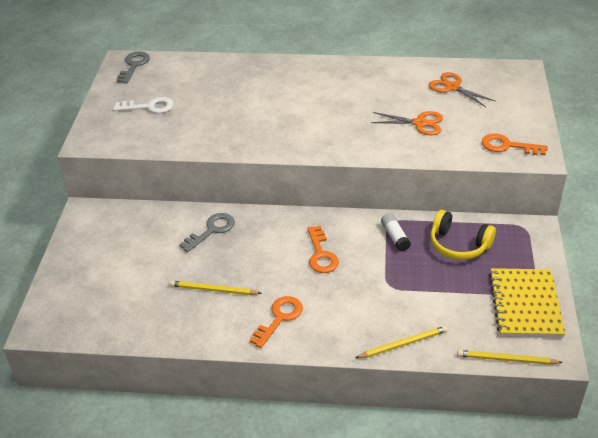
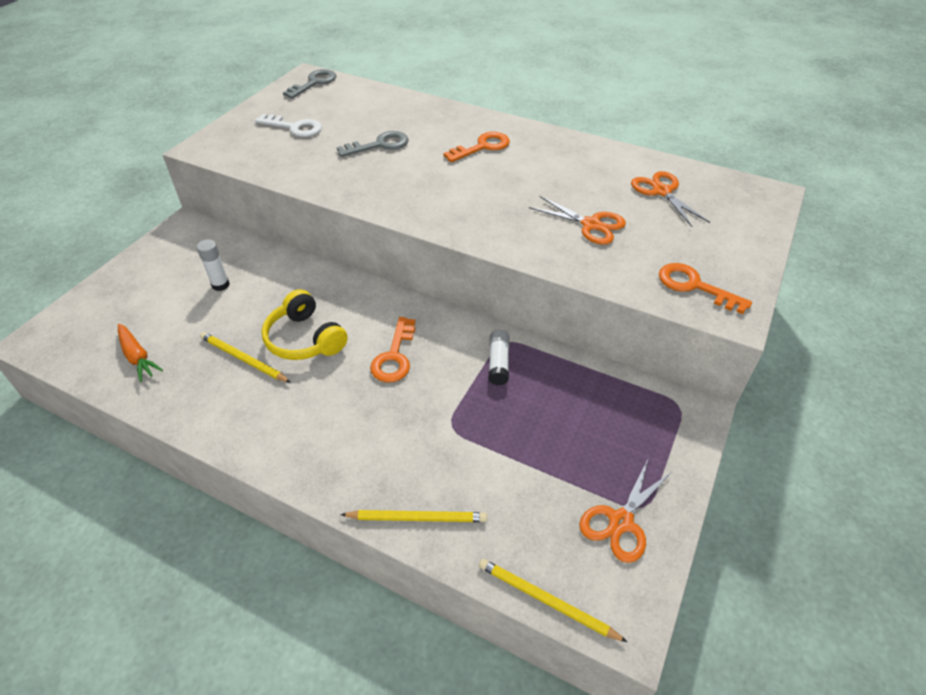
camera: 20 degrees right, 5 degrees up
(131, 313) = (137, 357): none -> orange carrot
(153, 245) = (220, 285): none -> white glue stick
(212, 230) = (293, 287): grey key -> grey key (379, 145)
(279, 318) = (290, 422): orange key -> orange key (482, 147)
(458, 245) = (575, 400): yellow headphones -> yellow headphones (305, 339)
(525, 304) = (621, 521): yellow notebook -> orange scissors

